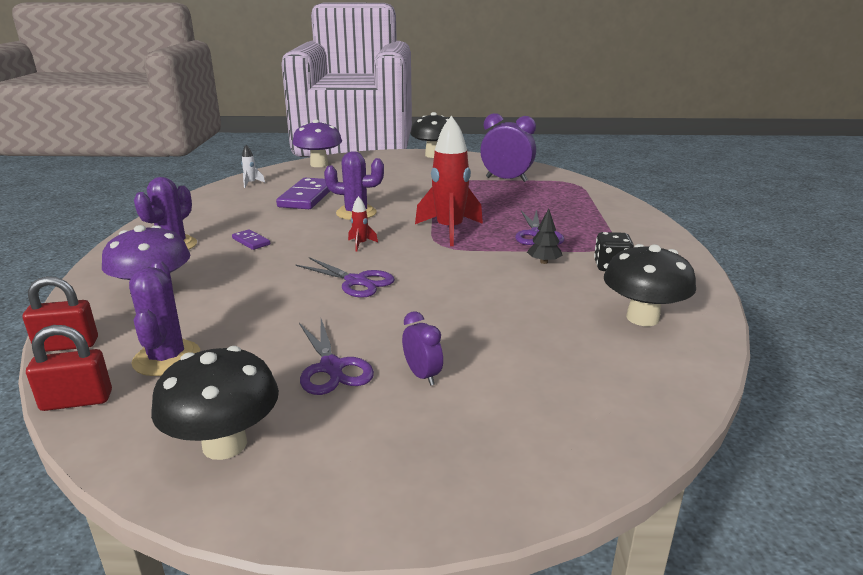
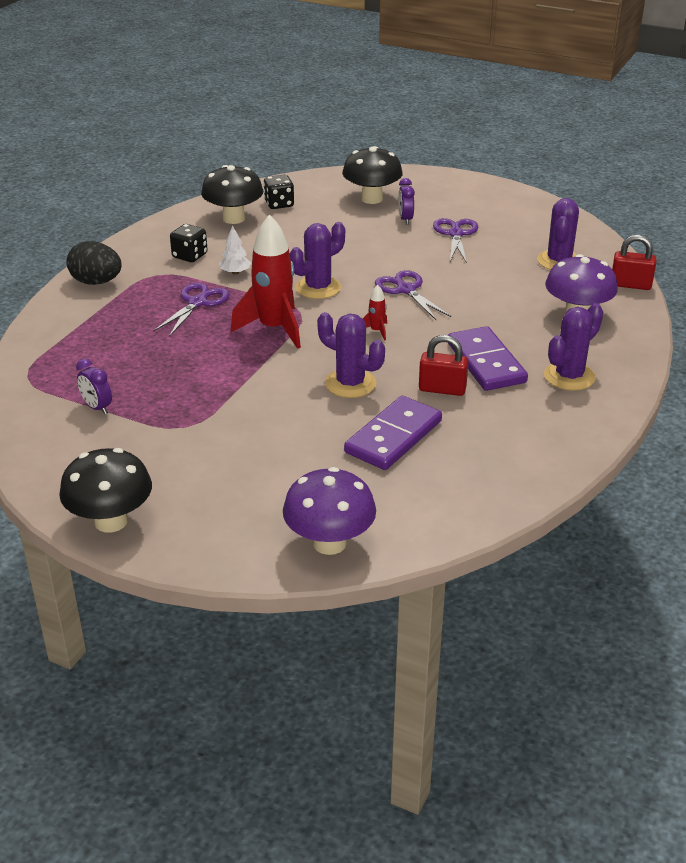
camera: 155 degrees left, 10 degrees up
(77, 401) = (608, 248): red padlock -> red padlock (442, 389)
(225, 444) = (523, 213): black mushroom -> black mushroom (372, 199)
(251, 183) = (463, 501): white rocket -> none
(251, 241) = (485, 362): purple domino -> purple domino, size x2.07
(447, 265) = (318, 288): none -> purple cactus
(506, 179) = (97, 407): purple clock -> purple clock, size x0.53
(544, 262) = (235, 272): black tree -> white tree
(624, 355) = (279, 204): none -> black dice
(644, 231) = (96, 282): none -> black egg

